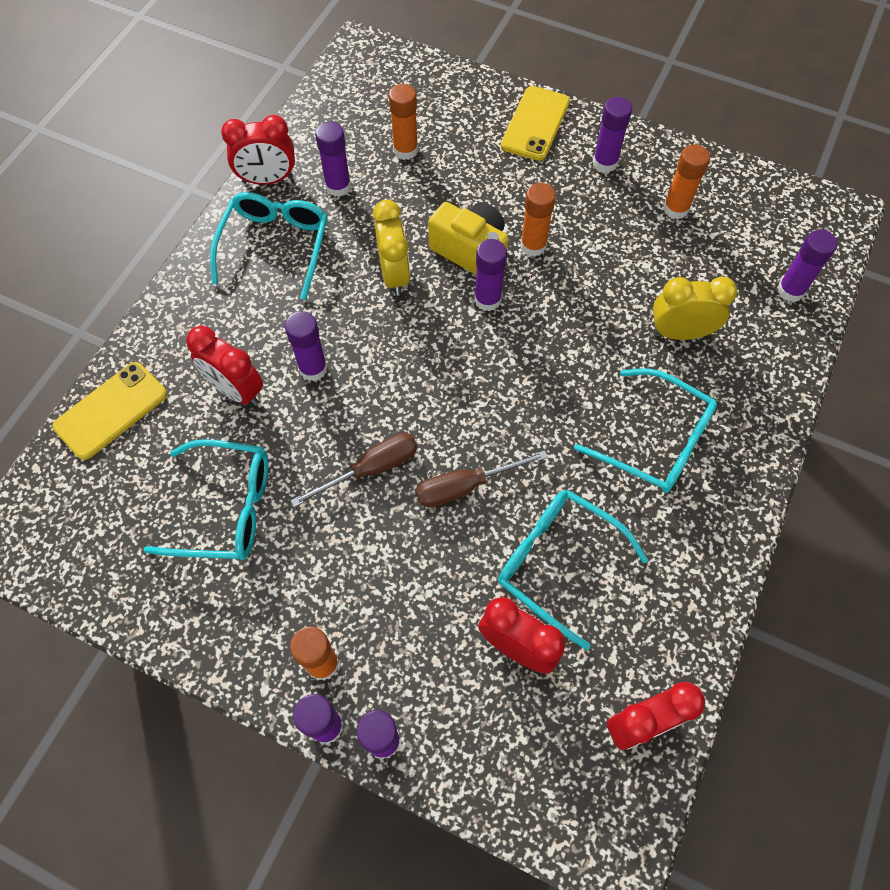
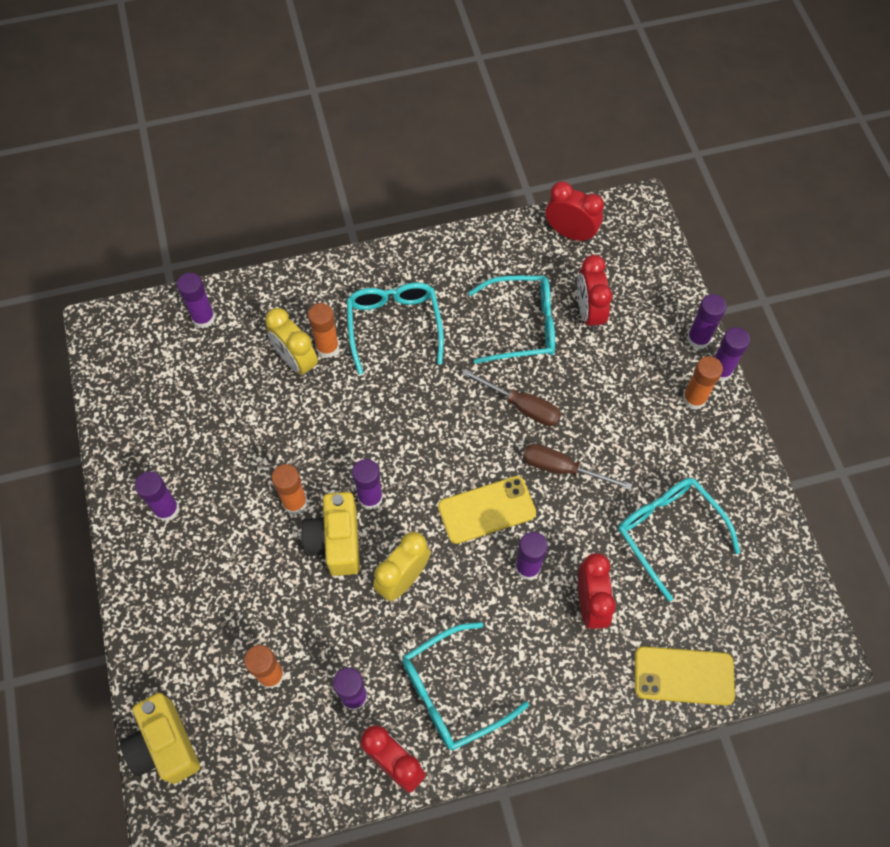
camera: 130 degrees left, 0 degrees up
(417, 71) = (165, 745): none -> yellow camera
(535, 124) = (160, 593): yellow phone -> yellow phone (486, 510)
(557, 562) = (522, 325): turquoise glasses -> turquoise glasses turned 90 degrees counterclockwise
(675, 209) = (179, 430): orange glue stick -> orange glue stick (327, 347)

